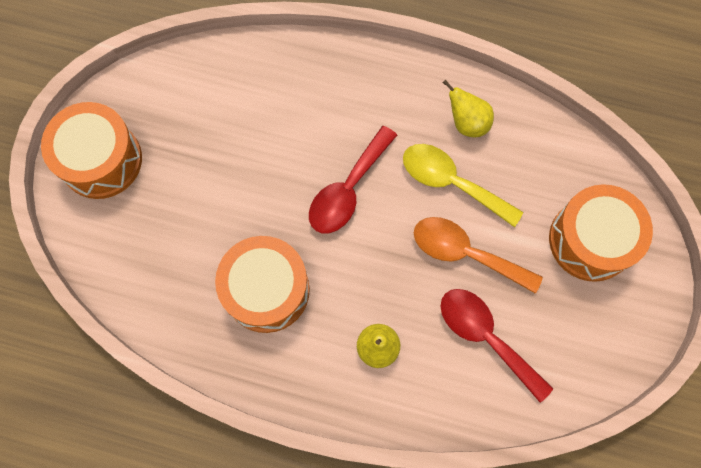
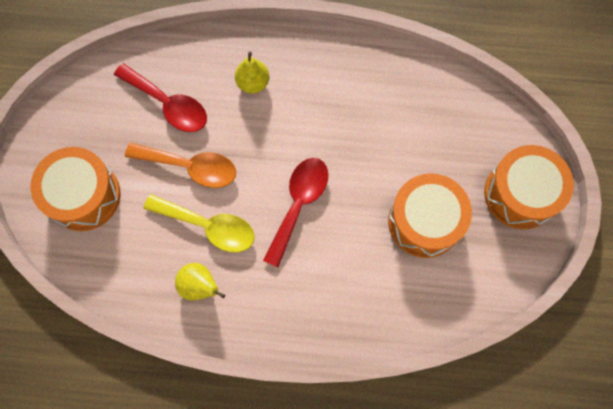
camera: 170 degrees right, 0 degrees up
(266, 290) = (349, 111): orange drum -> orange drum (424, 221)

